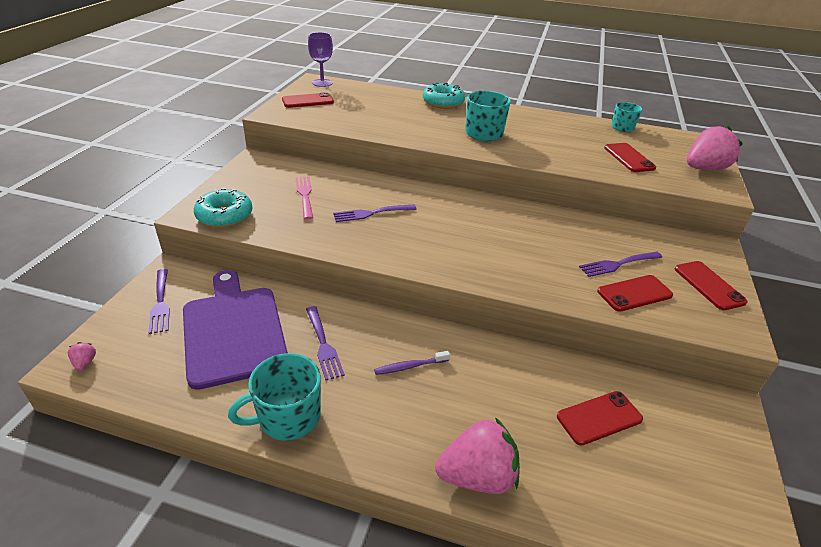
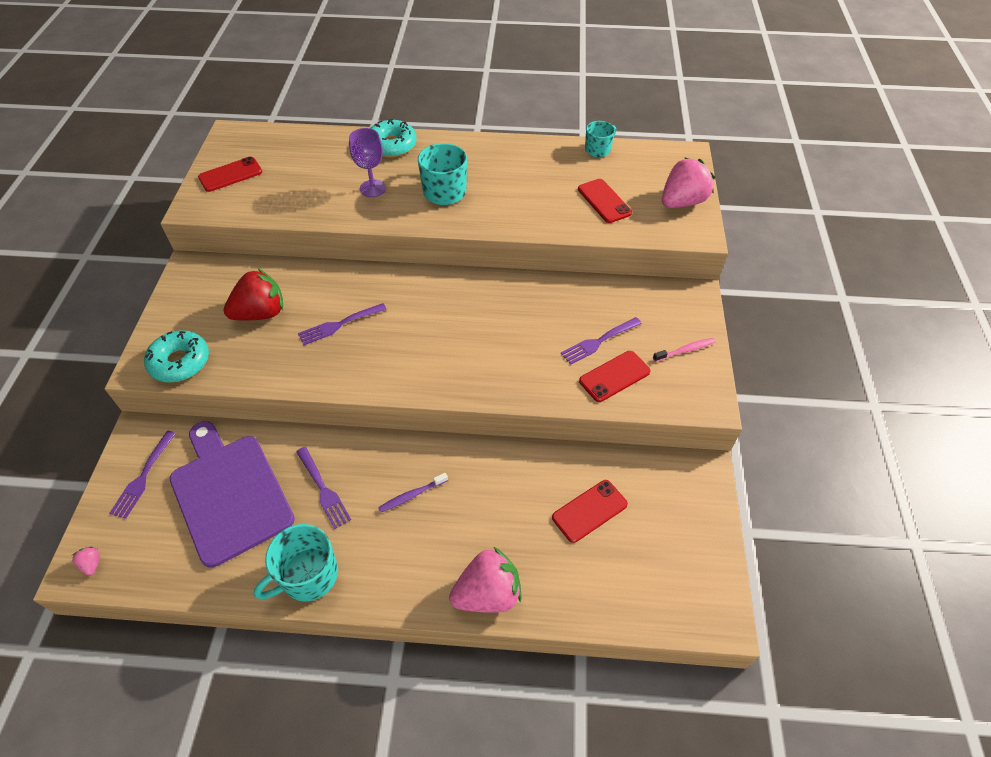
camera: 10 degrees left, 15 degrees up
(160, 303) = (143, 477): purple fork -> purple fork turned 45 degrees clockwise
(305, 195) = (261, 313): pink fork -> red strawberry
(322, 83) = (240, 137): purple goblet -> purple goblet (373, 188)
(709, 285) = (685, 350): red phone -> pink toothbrush

